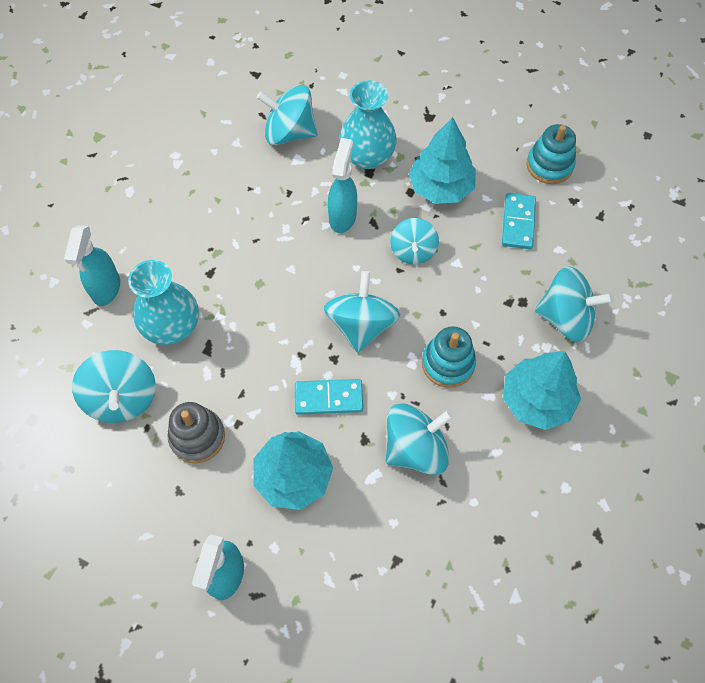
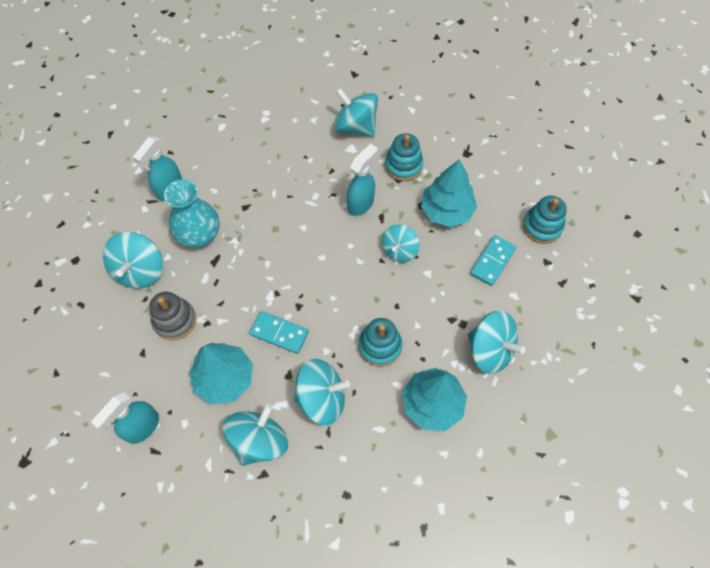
camera: 25 degrees right, 0 degrees up
(361, 325) = (331, 290): turquoise spinning top -> turquoise spinning top (259, 441)
(367, 156) = (403, 165): turquoise vase -> turquoise stacking toy

